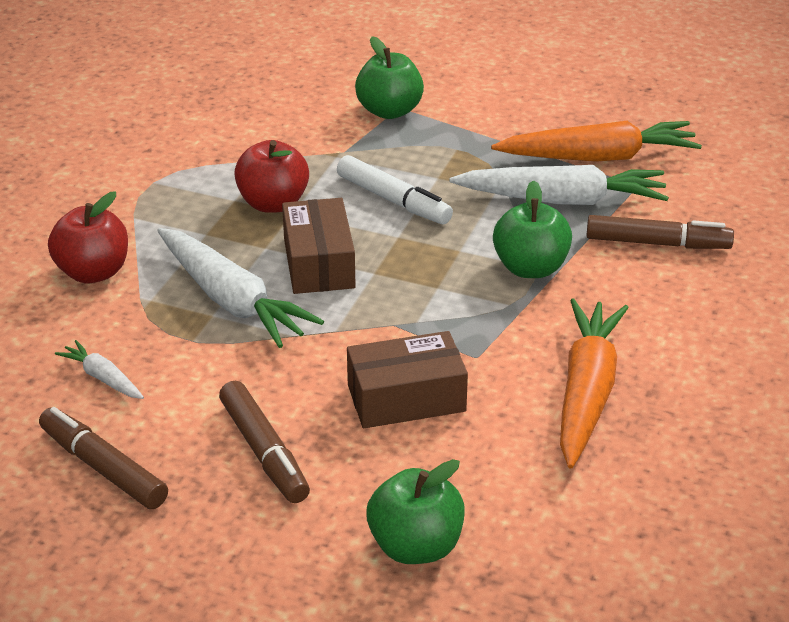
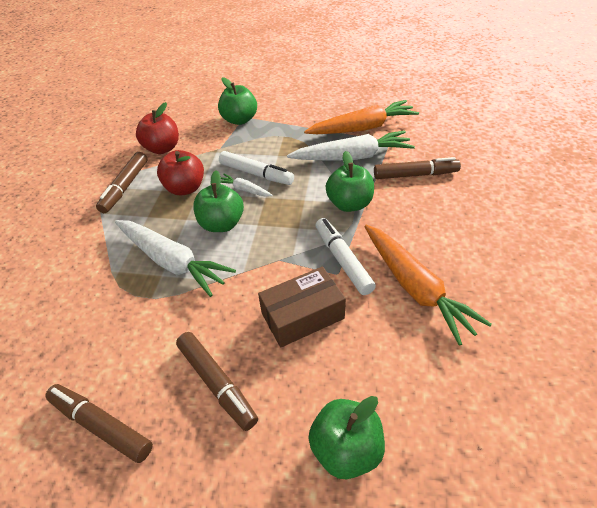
camera: 10 degrees left, 10 degrees up
(93, 272) = (78, 258): red apple -> red apple (162, 148)
(103, 378) = (92, 342): white carrot -> white carrot (245, 190)
(178, 186) = (125, 187): none -> brown marker
(319, 263) = (221, 224): brown box -> green apple
(491, 341) = (343, 260): none -> white marker
(586, 393) = (415, 287): orange carrot -> orange carrot turned 150 degrees clockwise

